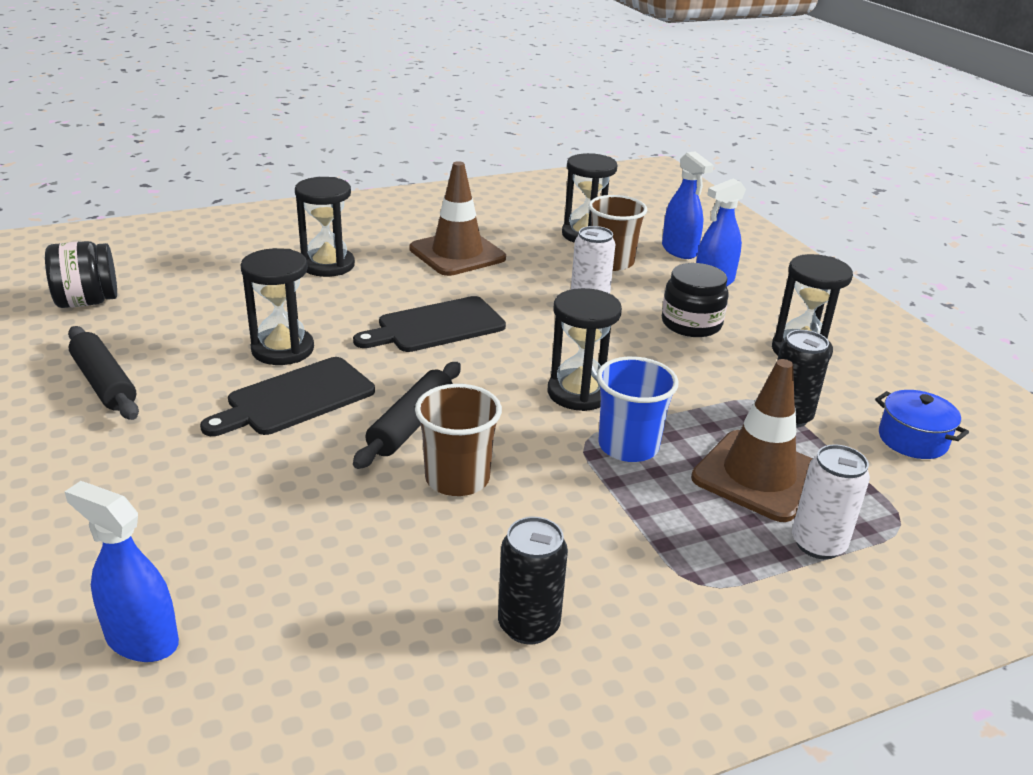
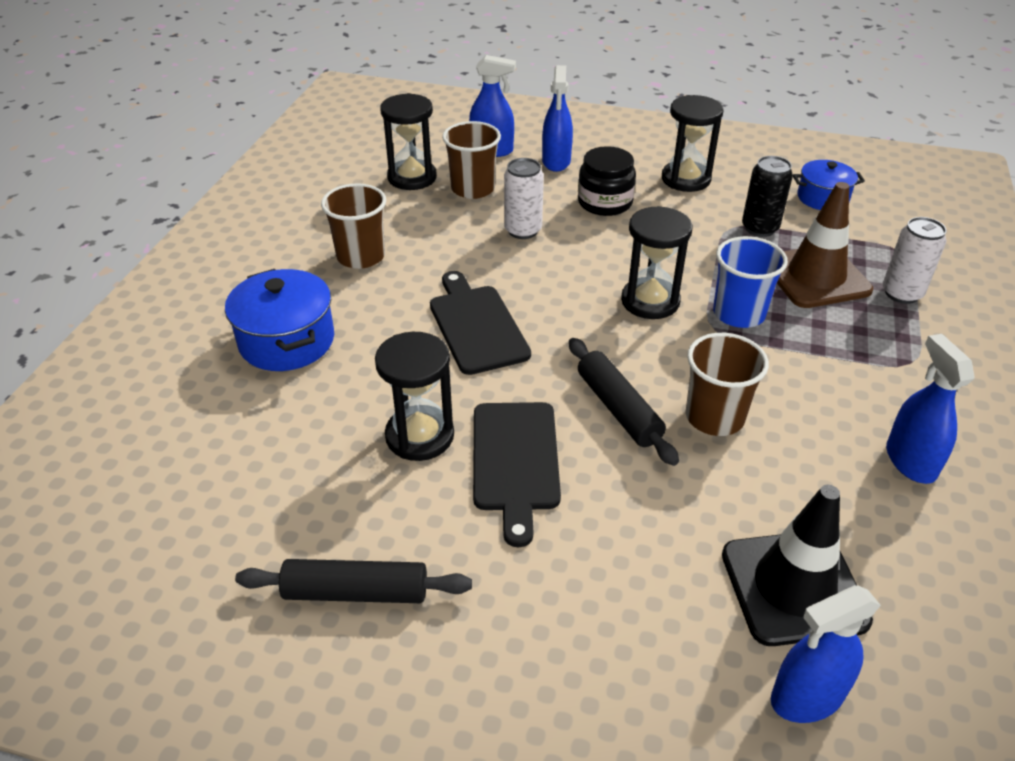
camera: 50 degrees left, 10 degrees up
(87, 302) = (153, 550): black jar -> none
(273, 593) = (793, 587): none -> black traffic cone
(328, 265) = (287, 341): black hourglass -> blue pot
(436, 326) = (476, 326): black cutting board -> black cutting board turned 150 degrees clockwise
(457, 254) = (361, 256): brown traffic cone -> brown cup
(528, 625) = (910, 461): black can -> blue spray bottle

